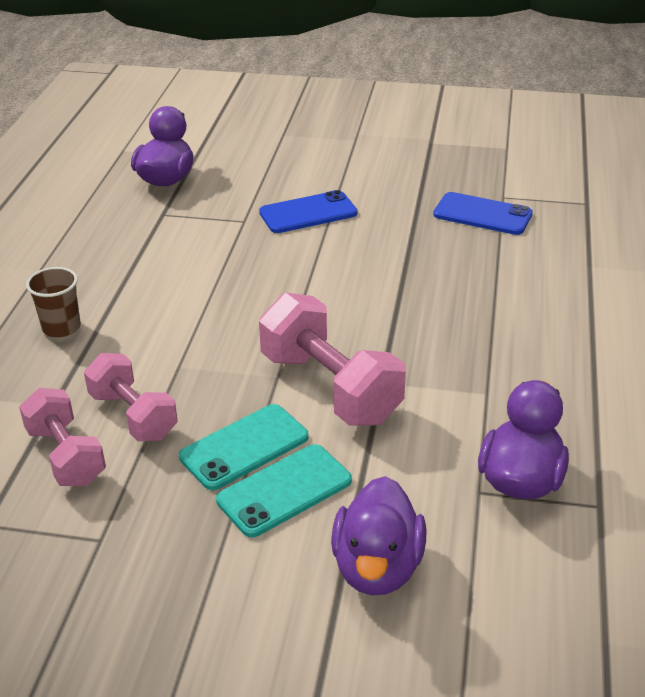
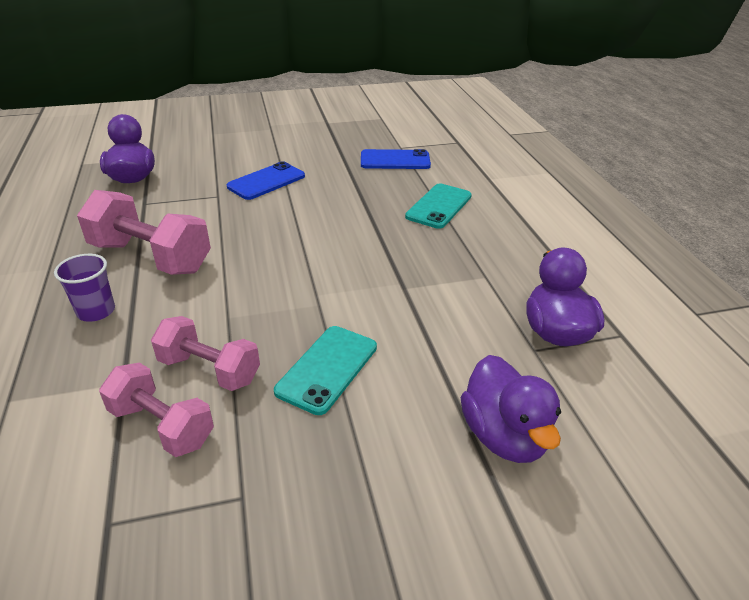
camera: 25 degrees left, 0 degrees up
(61, 327) = (96, 311): brown cup -> purple cup
(284, 490) = (385, 395): turquoise phone -> turquoise phone (439, 206)
(330, 388) = (367, 302): pink dumbbell -> pink dumbbell (151, 257)

